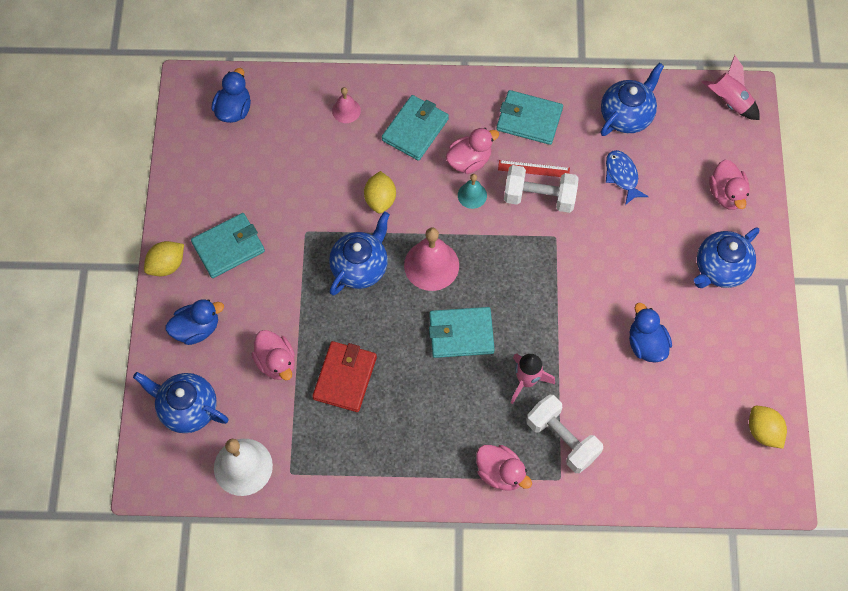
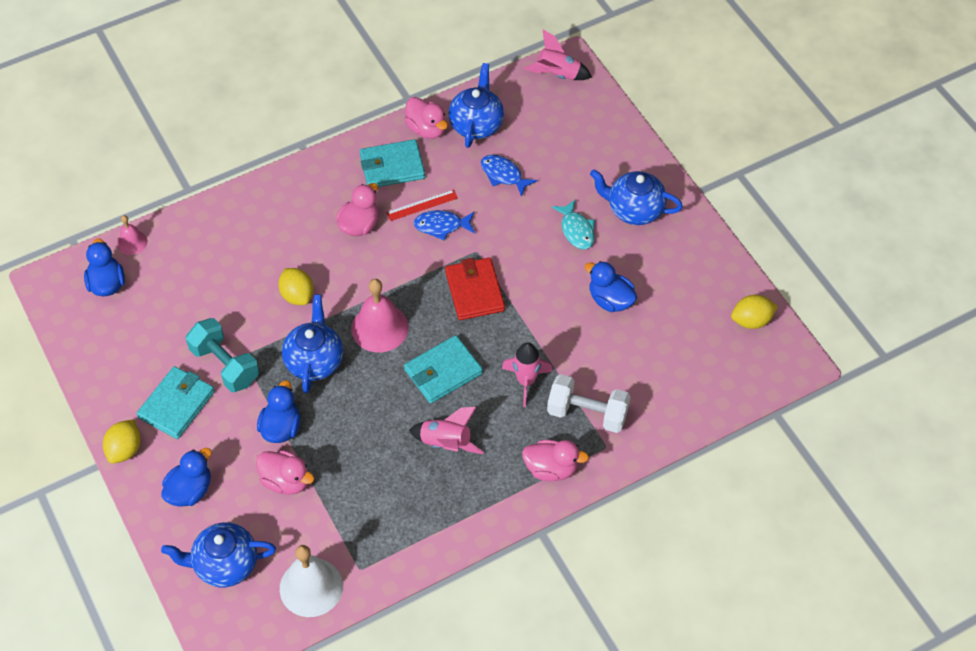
camera: 30 degrees left, 10 degrees down
(286, 232) = (225, 365): none -> turquoise dumbbell
(299, 312) = (281, 427): none -> blue duck
(345, 378) = (359, 461): red wallet -> red wallet (474, 291)
(346, 110) = (217, 235): pink bell -> pink bell (132, 242)
(415, 129) = (293, 222): turquoise wallet -> none
(425, 400) = (446, 443): none -> pink rocket
(472, 195) = (380, 252): turquoise bell -> none
(539, 197) = (441, 226): white dumbbell -> blue fish
(656, 262) = (576, 230): none -> turquoise fish
(720, 269) = (634, 210): blue teapot -> blue teapot turned 90 degrees clockwise
(726, 194) = (601, 148): pink duck -> pink duck (426, 129)
(763, 431) = (751, 321): yellow lemon -> yellow lemon turned 45 degrees counterclockwise

